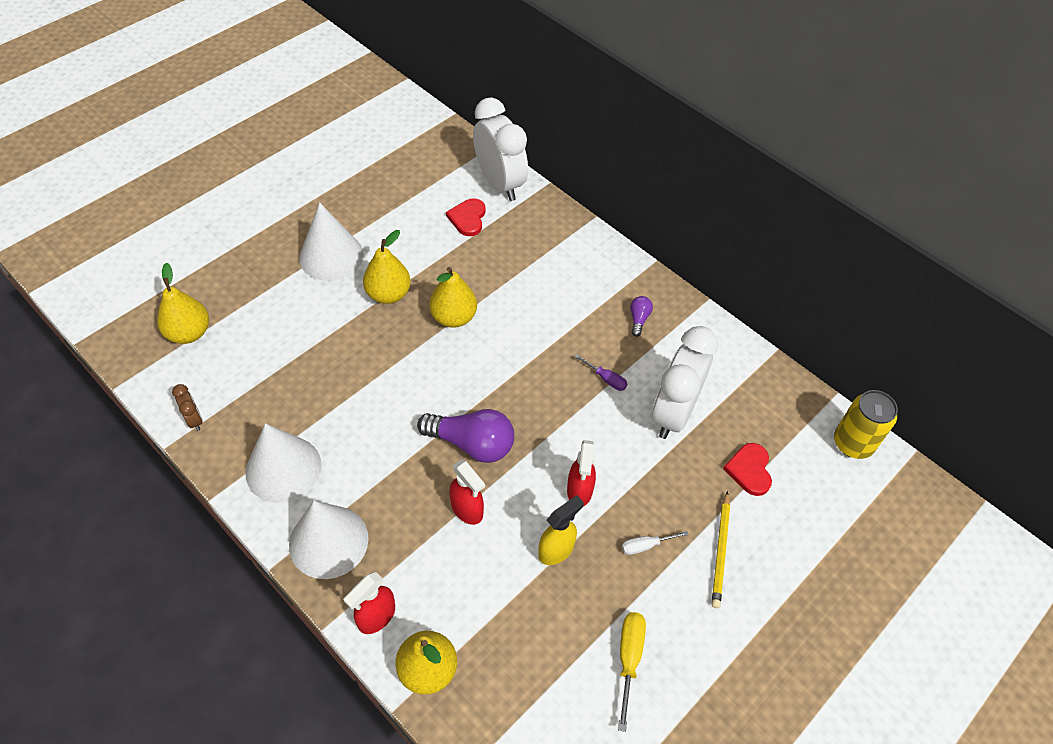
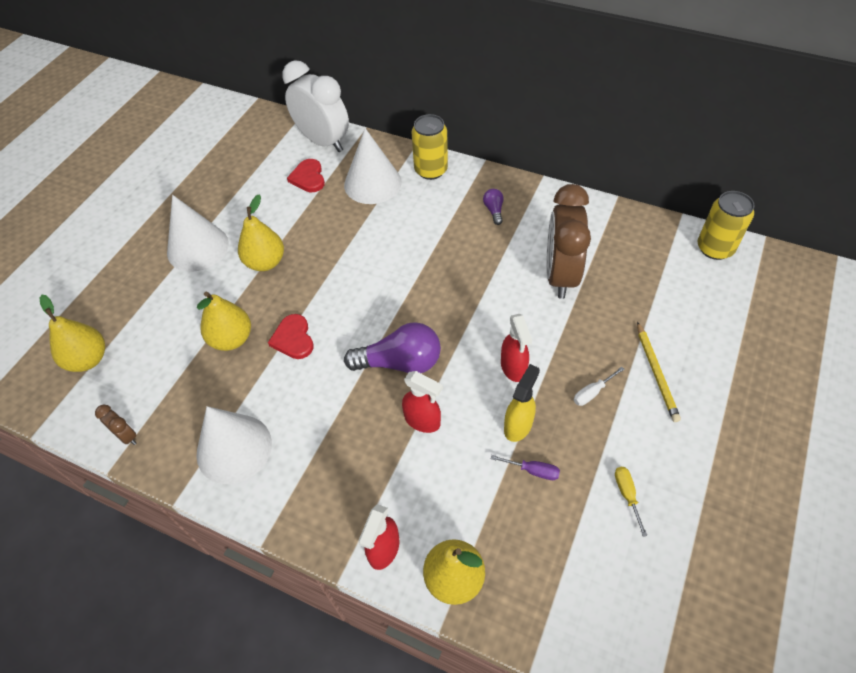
camera: 15 degrees left, 0 degrees up
(328, 541) = (307, 498): white cone -> white cone (372, 183)
(453, 317) = (333, 262): yellow pear -> yellow pear (231, 339)
(594, 252) = (431, 170): none -> yellow can
(605, 379) = (490, 267): purple screwdriver -> purple screwdriver (532, 470)
(629, 659) = (627, 495): yellow screwdriver -> yellow screwdriver, size x0.65
(673, 413) = (560, 275): white clock -> brown clock
(749, 470) = (645, 298): red heart -> red heart (293, 338)

